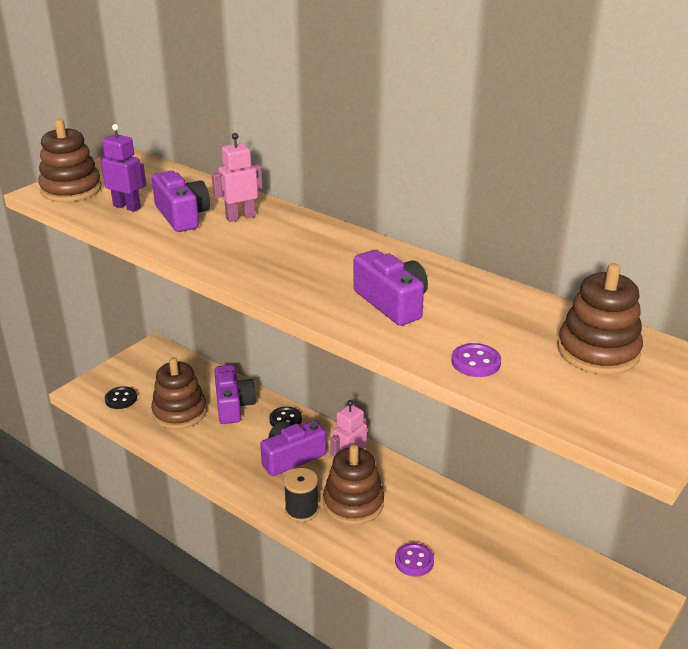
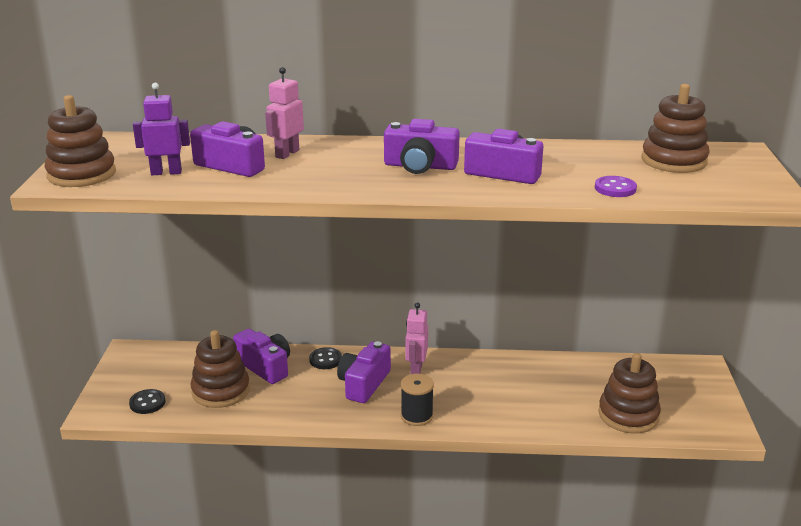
camera: 35 degrees left, 5 degrees down
(329, 268) = (420, 166): none -> purple camera
(353, 503) = (451, 394): brown stacking toy -> brown stacking toy (628, 415)
(414, 561) = (539, 411): purple button -> none

